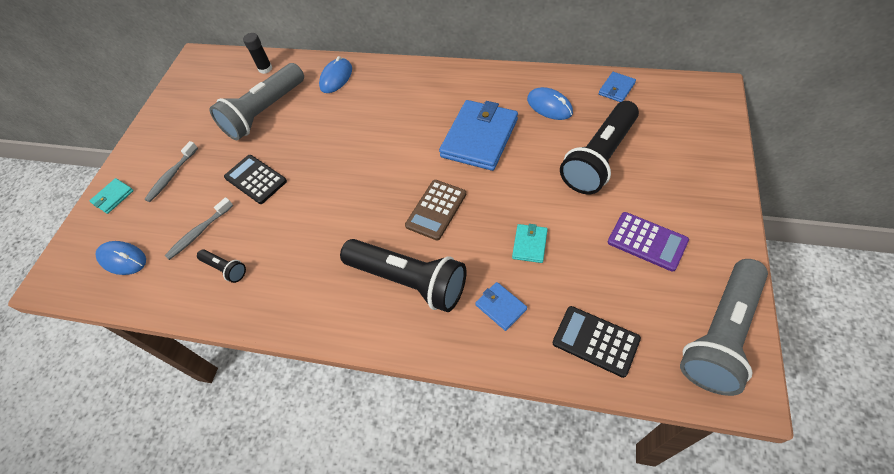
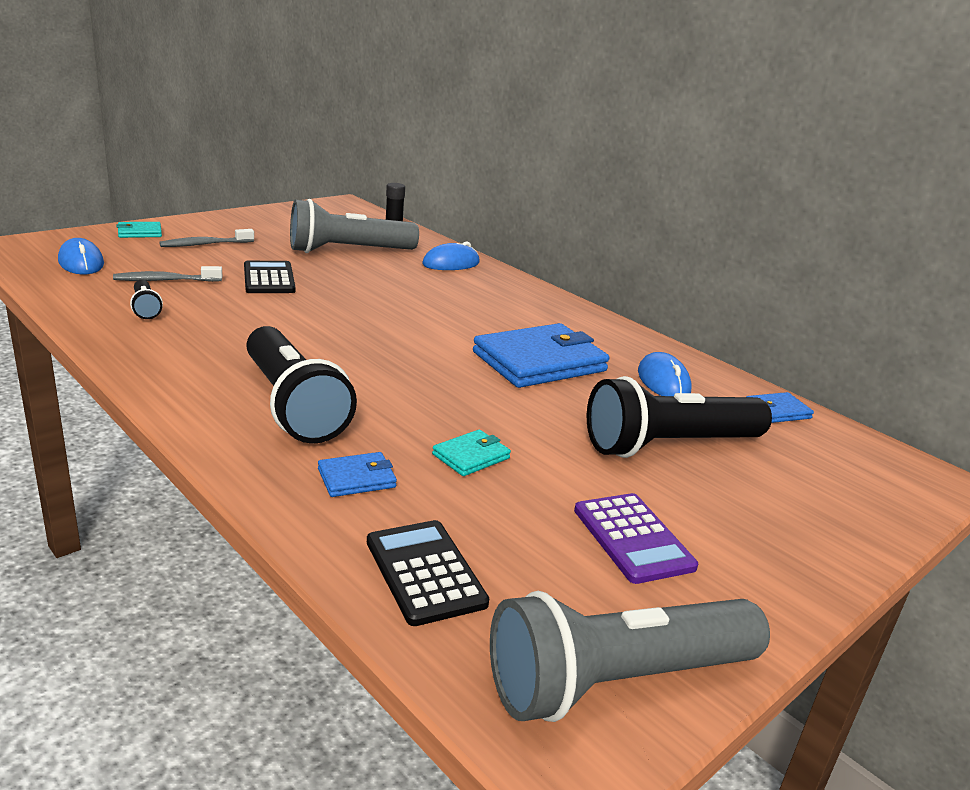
camera: 25 degrees right, 30 degrees down
(436, 210) = (407, 379): brown calculator -> none
(501, 307) = (356, 478): blue wallet -> blue wallet turned 75 degrees clockwise

